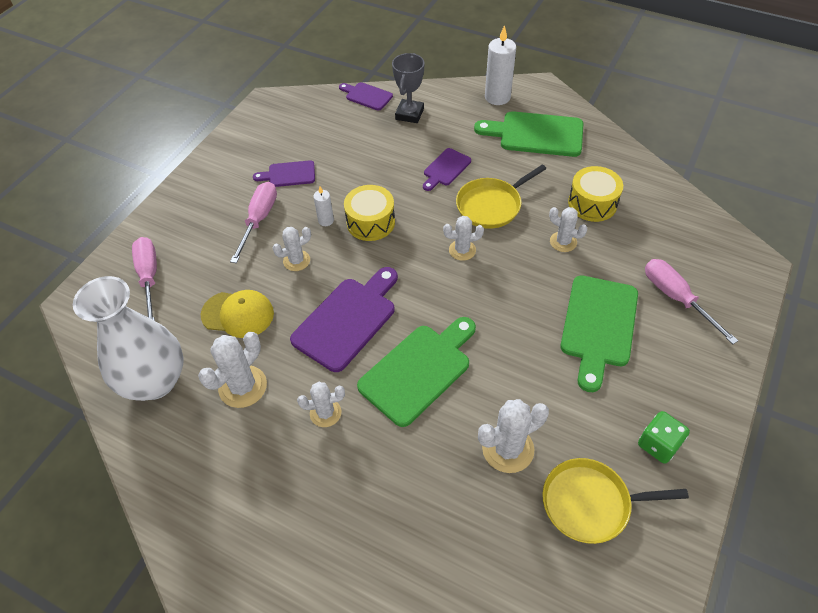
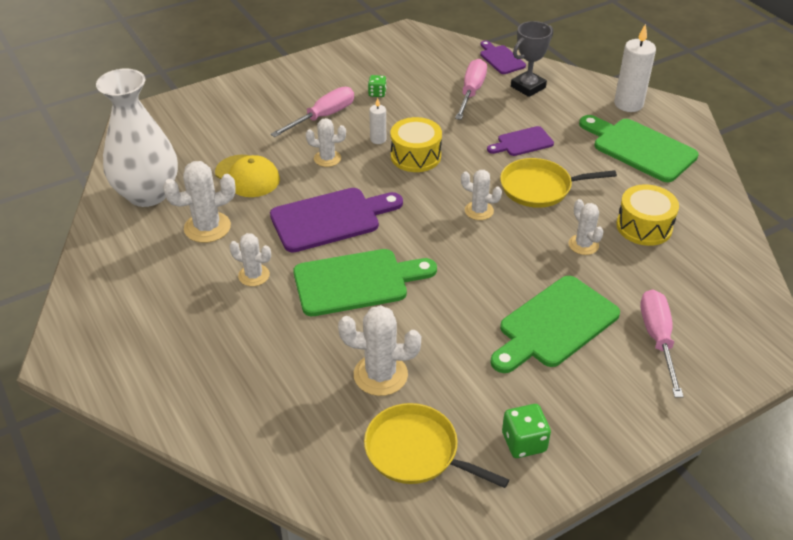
camera: 30 degrees right, 10 degrees down
(149, 277) = (203, 122): pink screwdriver -> pink screwdriver (471, 92)
(288, 174) = (377, 93): purple cutting board -> green dice

